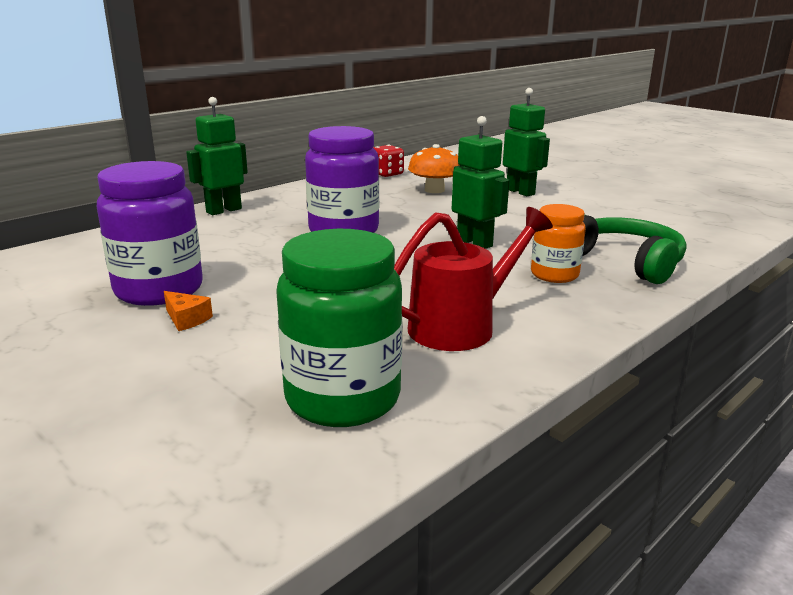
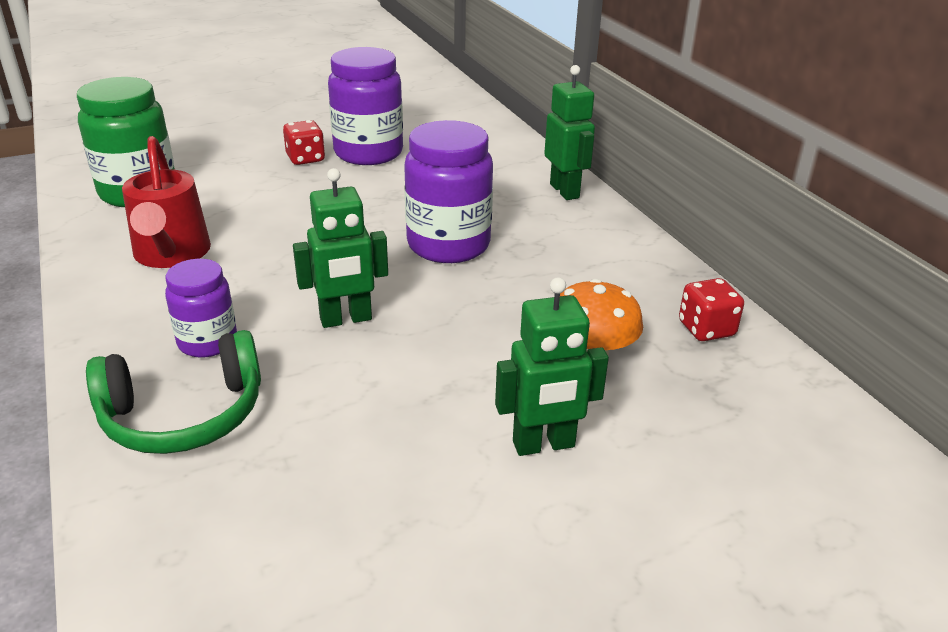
camera: 110 degrees right, 10 degrees up
(186, 319) = (305, 159): orange cheese -> red dice
(554, 275) = (208, 342): orange jar -> purple jar

